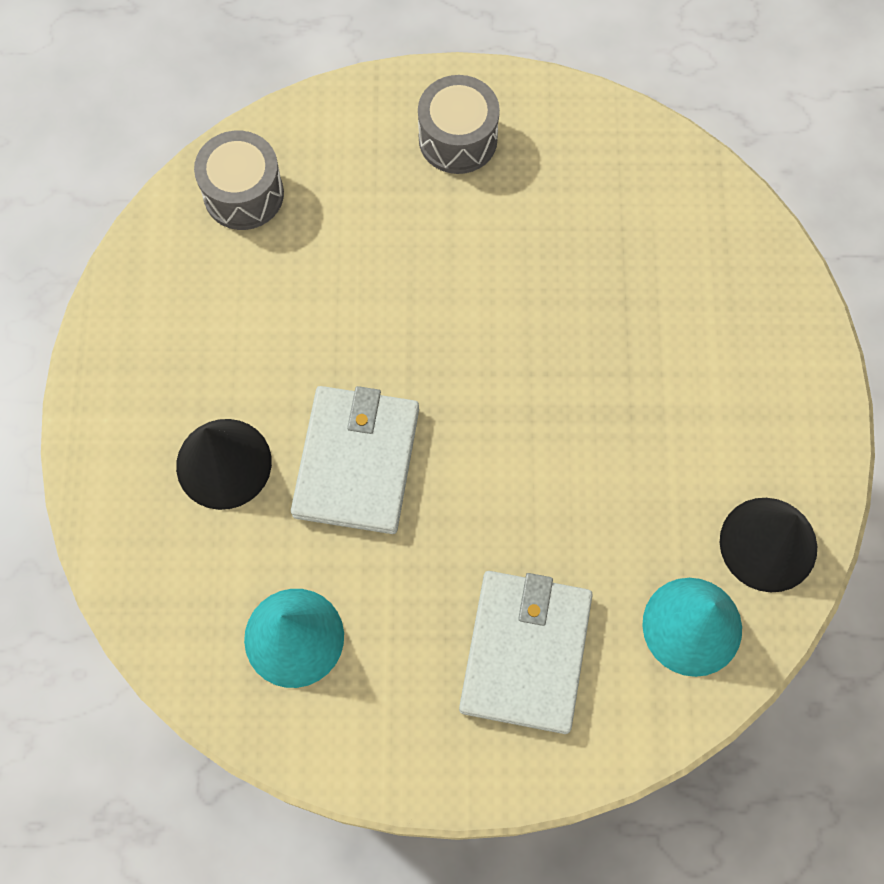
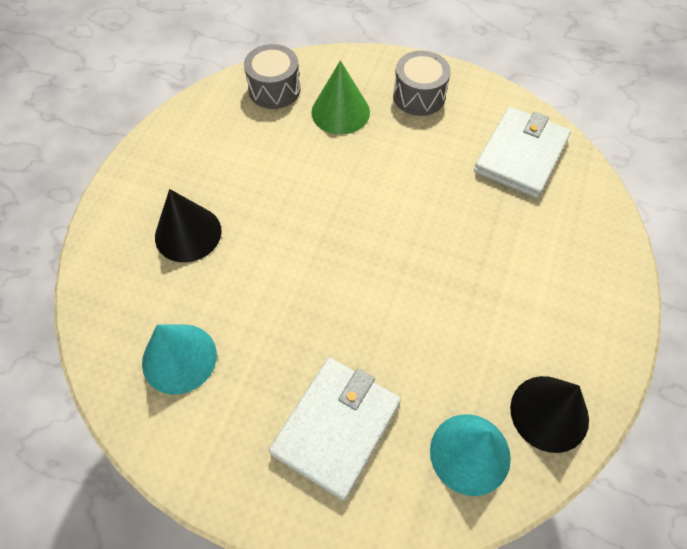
camera: 20 degrees right, 10 degrees down
(355, 202) = (340, 112): none -> green cone
(357, 462) = (273, 260): white wallet -> white wallet (521, 155)

